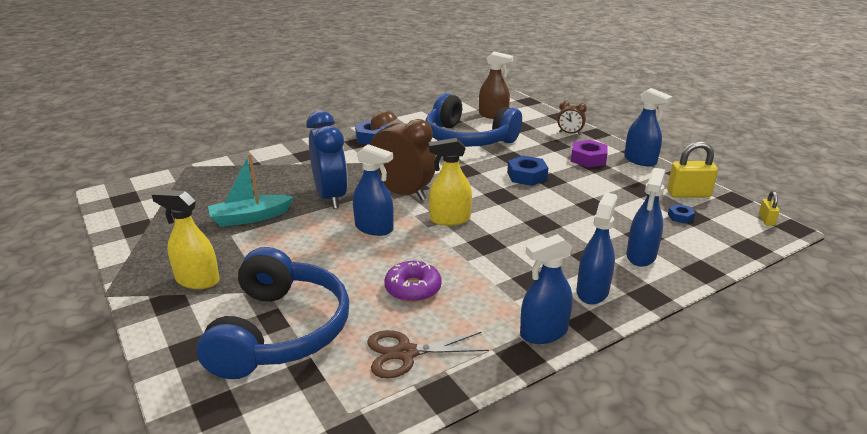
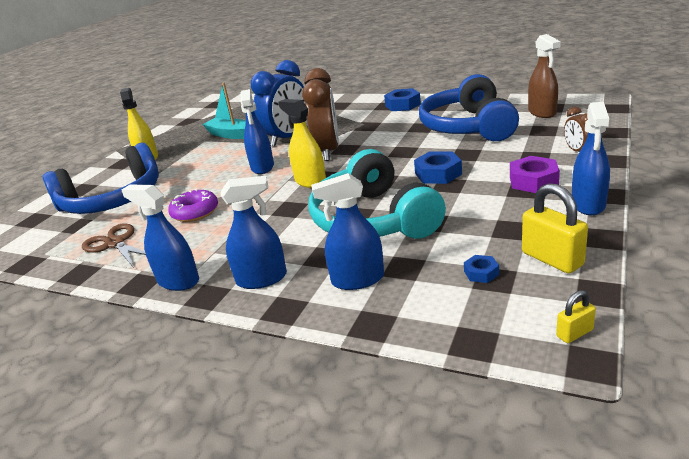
camera: 60 degrees right, 0 degrees up
(561, 220) = (373, 219): none -> turquoise headphones

